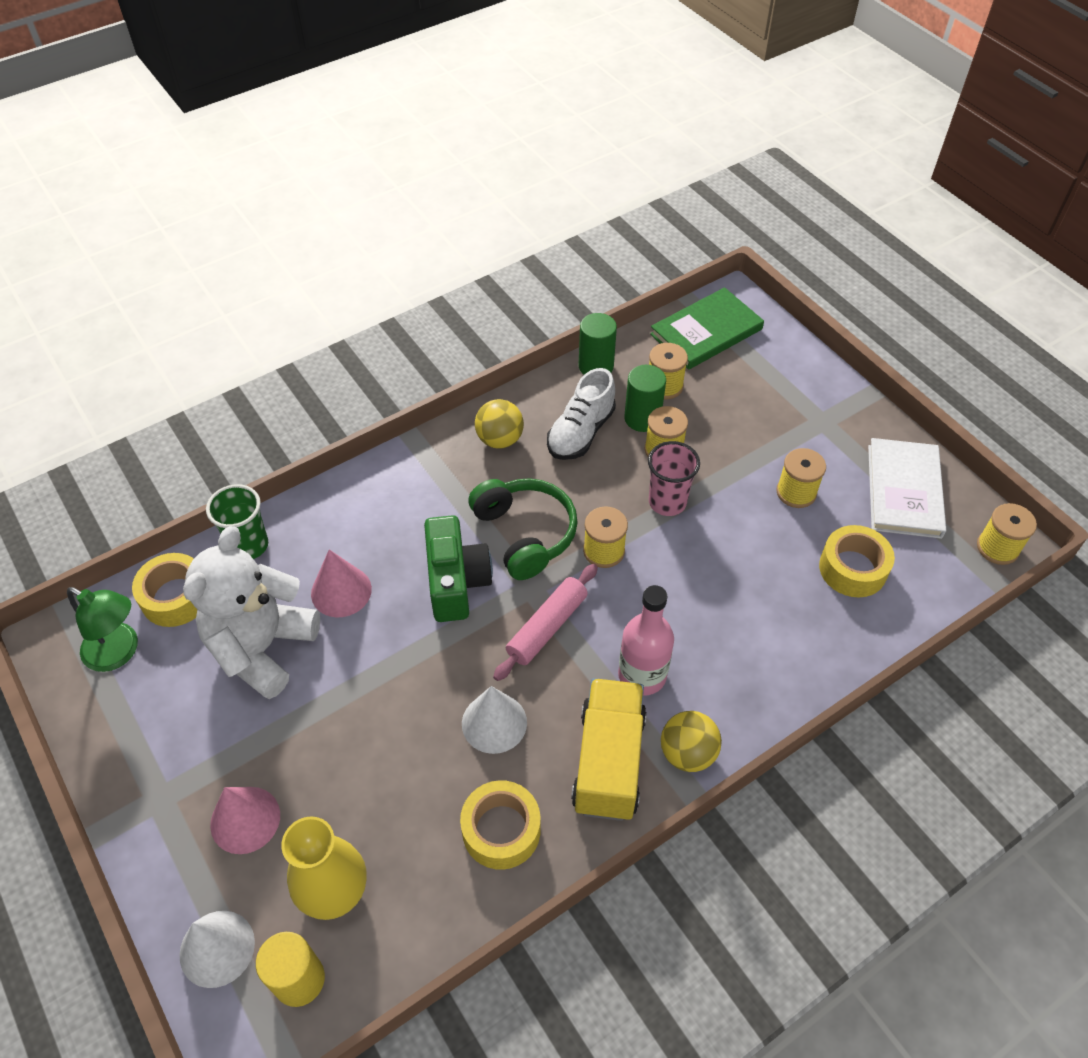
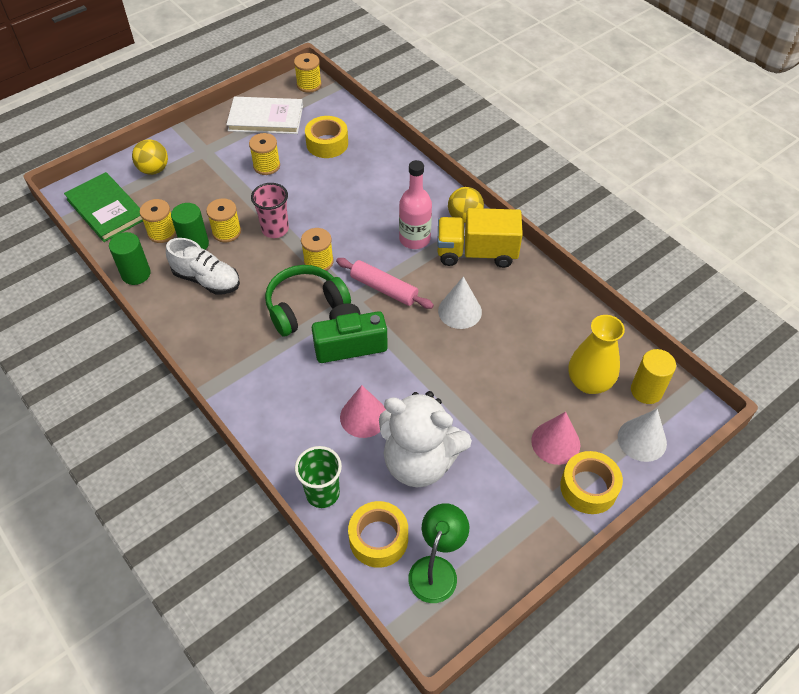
camera: 95 degrees left, 0 degrees up
(500, 439) = (211, 330): yellow ball -> yellow ball (154, 170)
(501, 830) = (531, 301): yellow tape -> yellow tape (588, 487)

